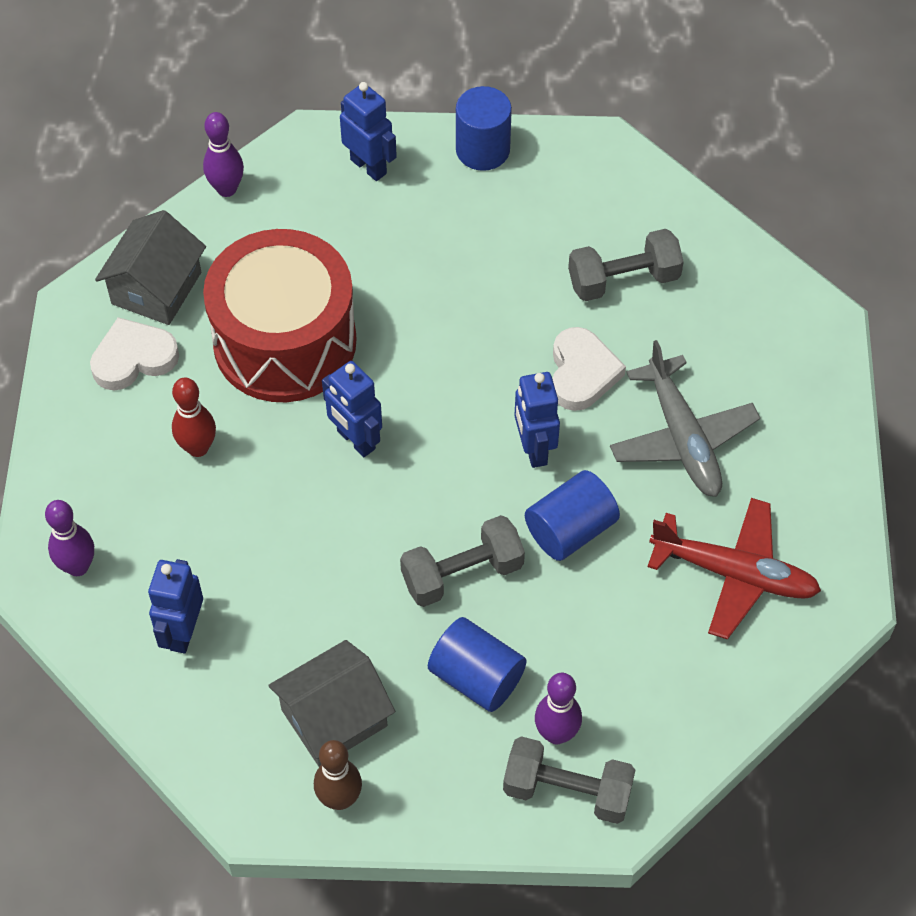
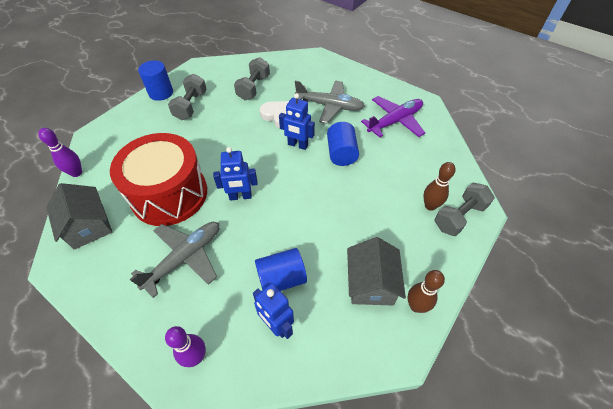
camera: 55 degrees left, 5 degrees down
(133, 358) = (111, 257): white heart -> none
(198, 448) = (185, 258): red bowling pin -> grey plane
(369, 166) = (126, 125): blue robot -> none
(462, 573) = (334, 196): grey dumbbell -> grey dumbbell (191, 106)
(476, 677) = (386, 218): blue cylinder -> blue cylinder (281, 278)
(556, 733) = (430, 206): purple bowling pin -> brown bowling pin
(735, 574) = (395, 121): red plane -> purple plane

